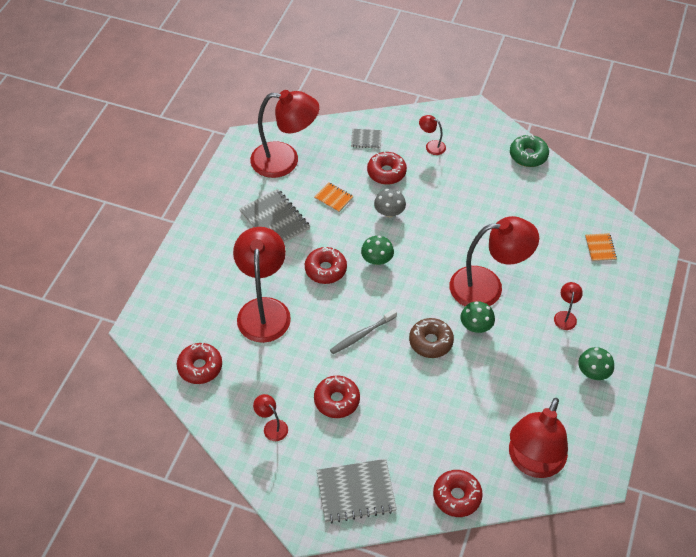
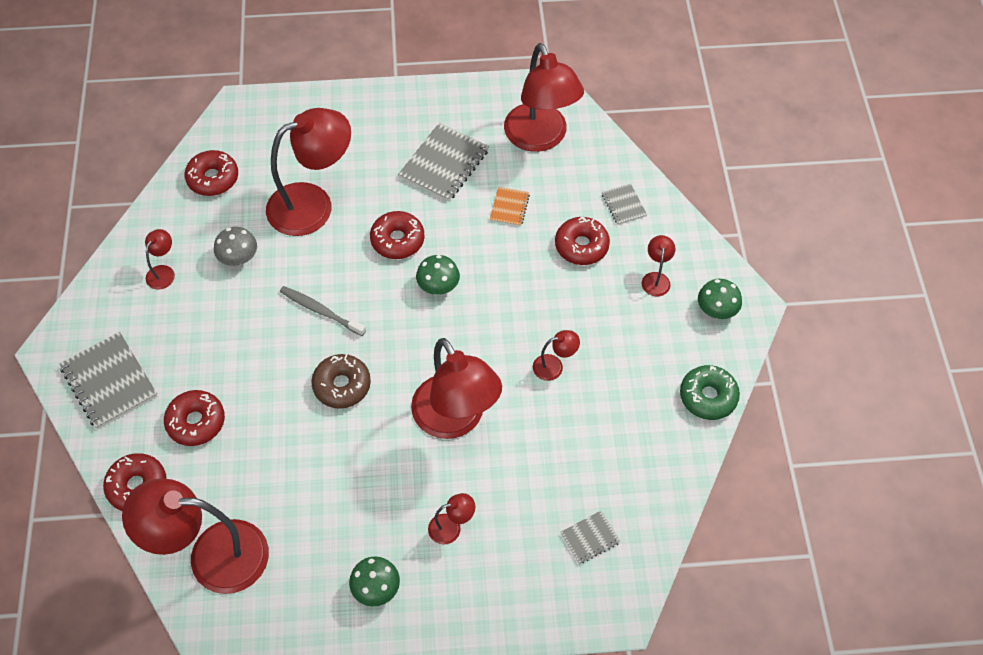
camera: 65 degrees right, 5 degrees up
(337, 400) = (220, 319): red donut -> red donut (196, 422)
(389, 212) = (518, 272): grey mushroom -> grey mushroom (238, 258)
(471, 220) = (554, 366): none -> red lamp
(476, 326) = (388, 427): green mushroom -> green mushroom (716, 310)
(600, 248) = (590, 538): orange notebook -> grey notebook

